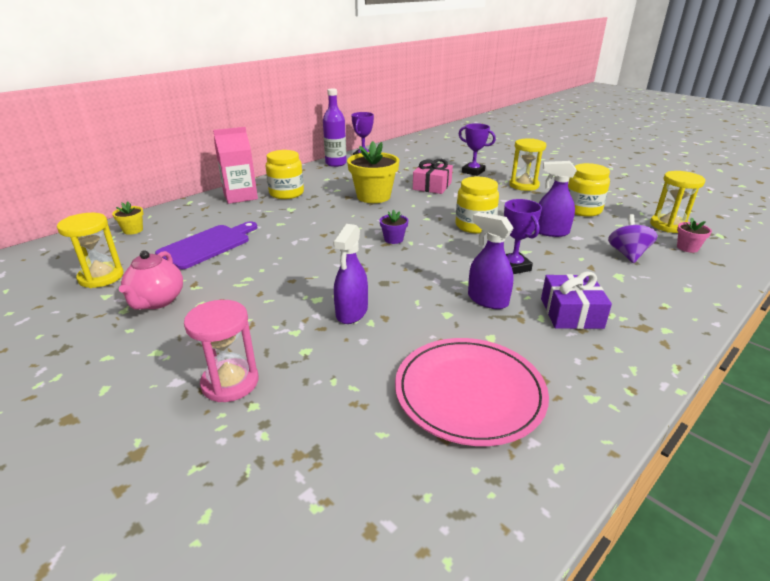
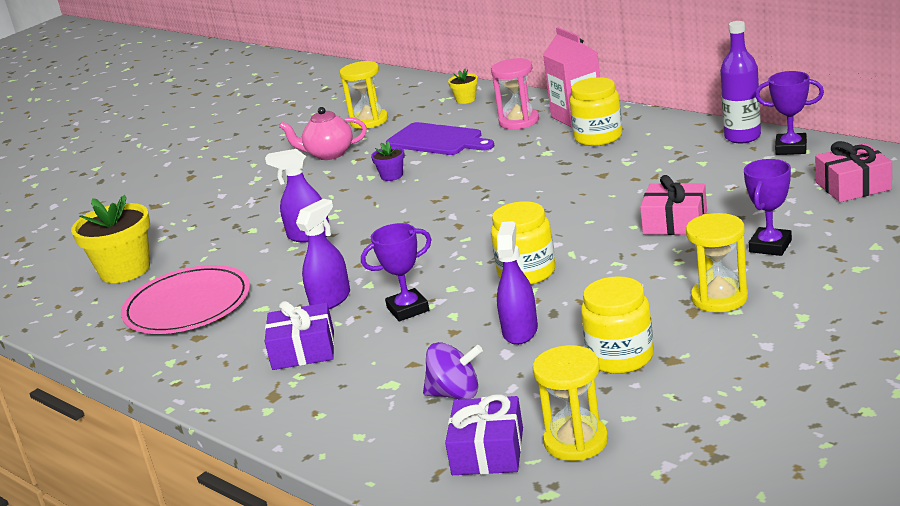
camera: 90 degrees right, 5 degrees down
(230, 382) = (217, 213): pink hourglass -> pink hourglass (519, 121)
(373, 196) = (610, 190): yellow flower pot -> yellow flower pot (125, 270)
(393, 239) = (471, 227): purple flower pot -> purple flower pot (392, 176)
(419, 152) = (853, 186): none -> pink gift
(687, 248) = (488, 451): pink flower pot -> purple gift

